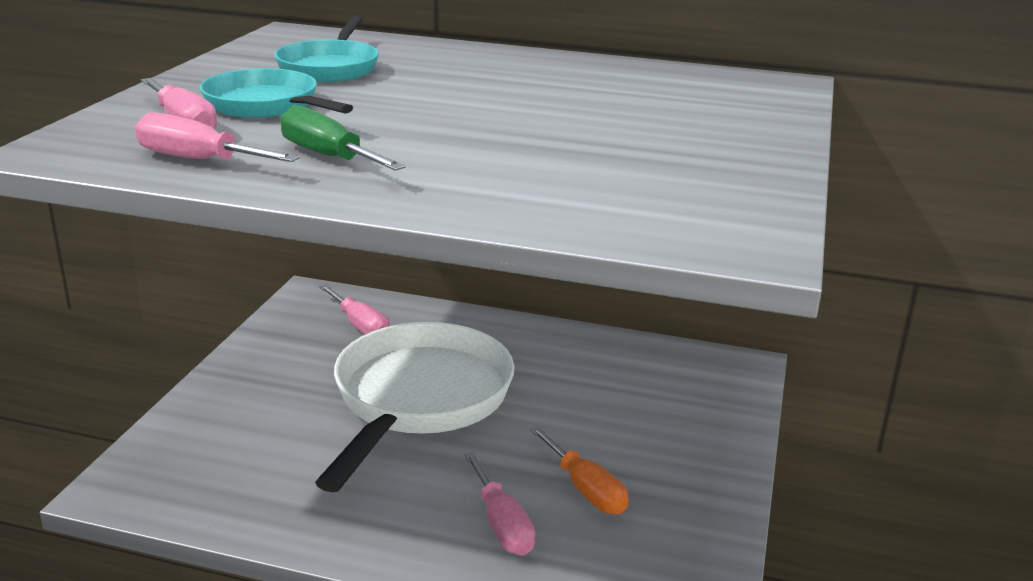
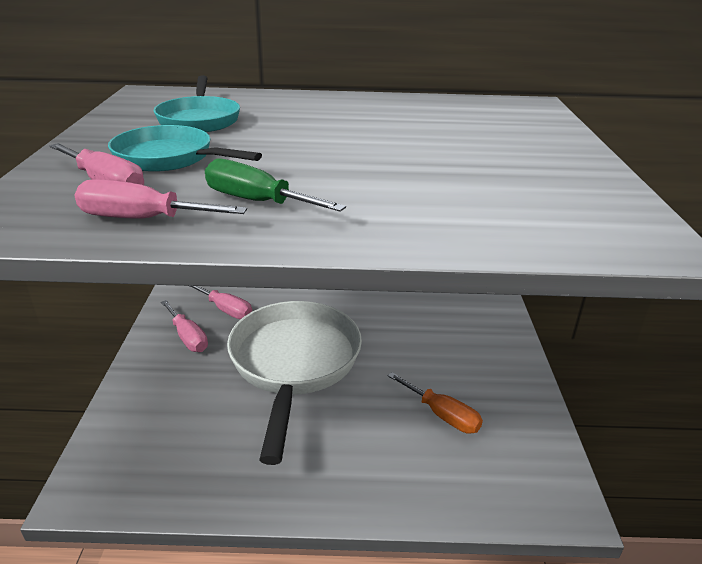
camera: 15 degrees left, 5 degrees up
(502, 524) = (398, 458): pink screwdriver -> pink screwdriver (188, 337)

